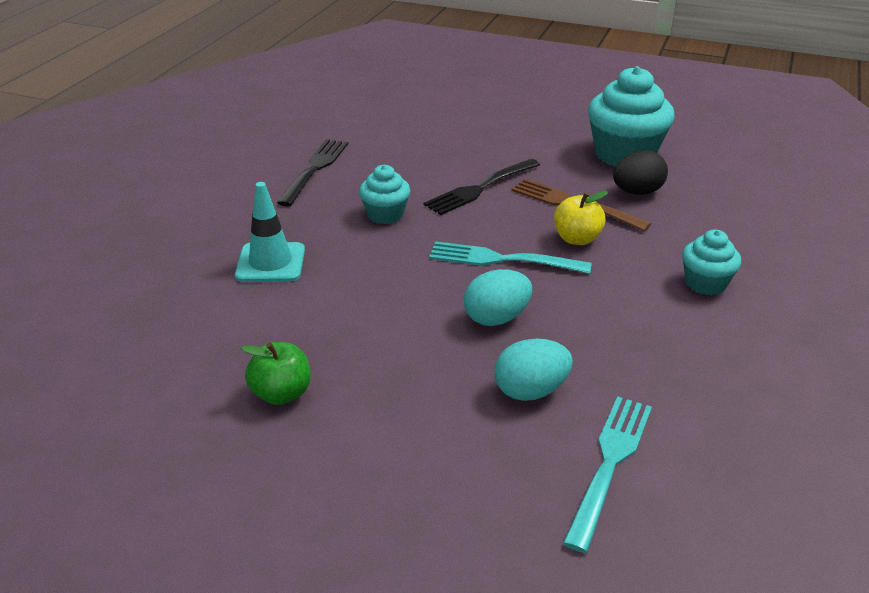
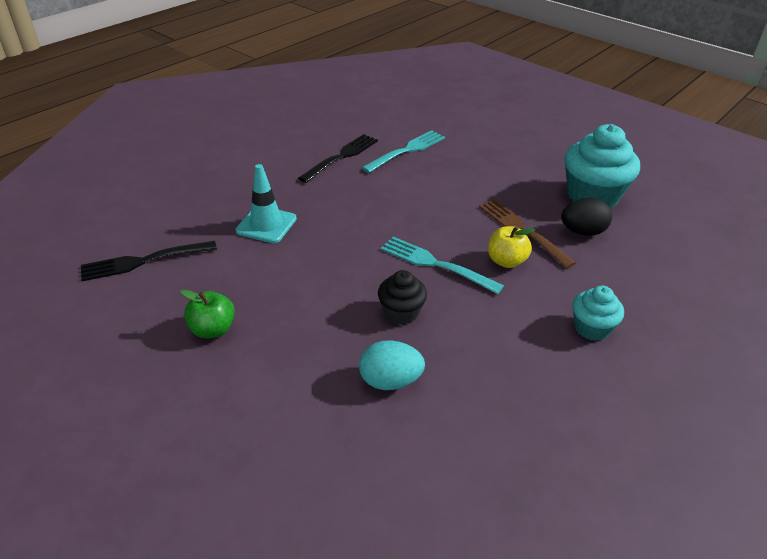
camera: 20 degrees right, 5 degrees up
(385, 215) = (370, 205): turquoise cupcake -> none
(481, 188) = (456, 199): black fork -> black fork (145, 261)
(496, 318) = (401, 312): turquoise egg -> black cupcake
(609, 465) = (413, 463): turquoise fork -> turquoise fork (406, 151)

